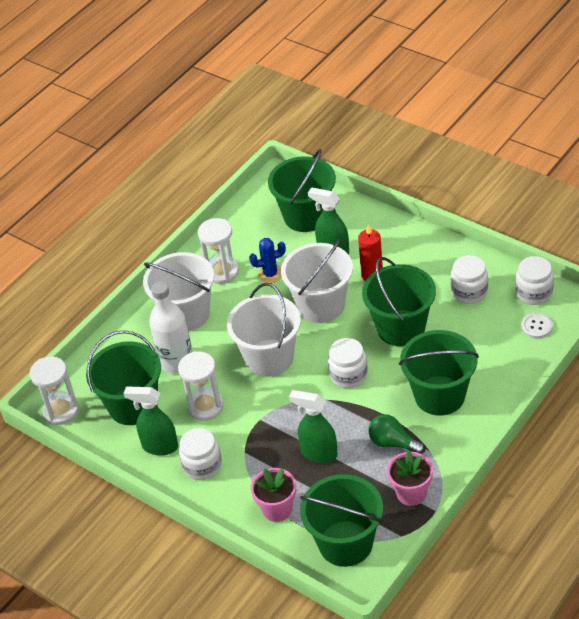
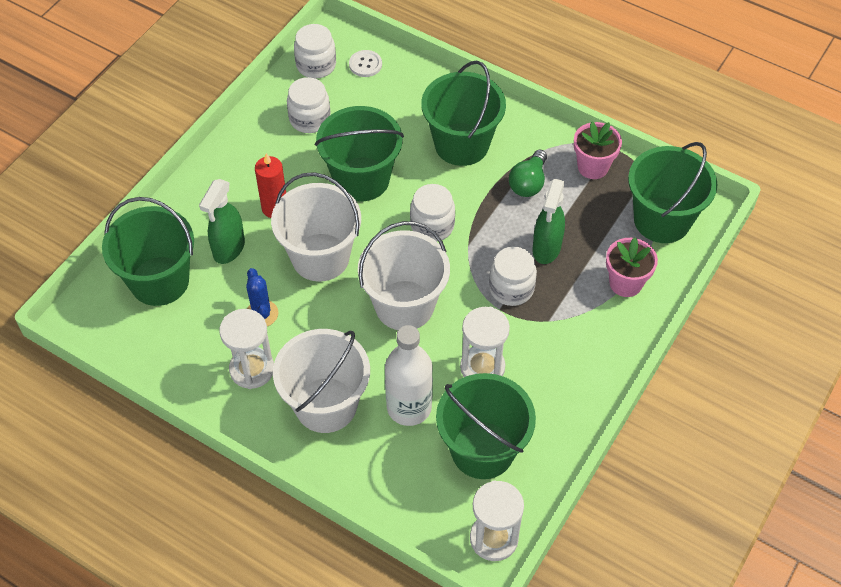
camera: 100 degrees left, 10 degrees up
(159, 446) = (546, 411): green spray bottle -> none
(202, 466) = (572, 362): white jar -> white jar (511, 288)

